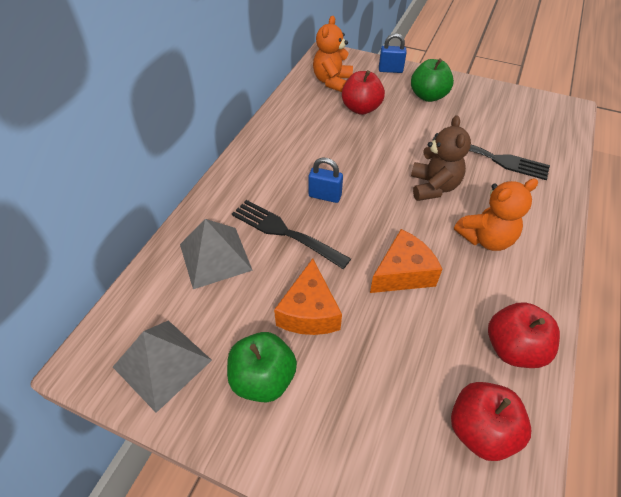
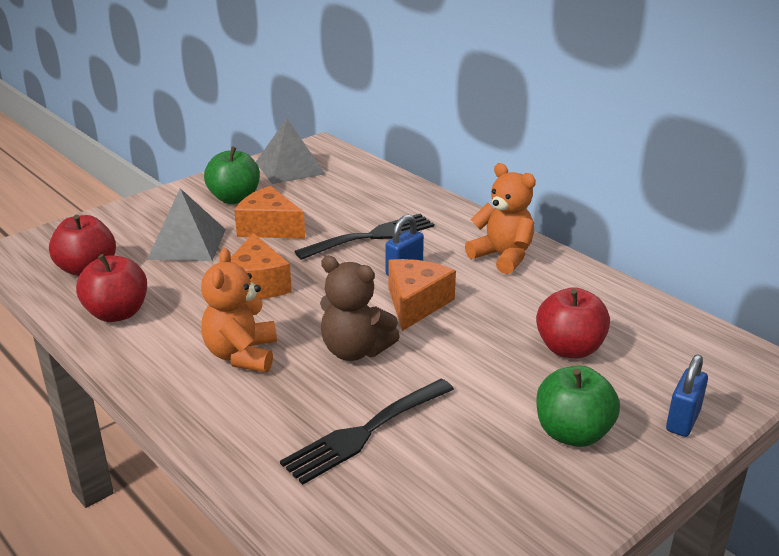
camera: 115 degrees right, 20 degrees down
(215, 257) = (372, 200): grey pyramid -> grey pyramid (187, 244)
(332, 82) = (662, 344): orange teddy bear -> orange teddy bear (502, 257)
(362, 177) = (416, 304): none -> orange cheese

